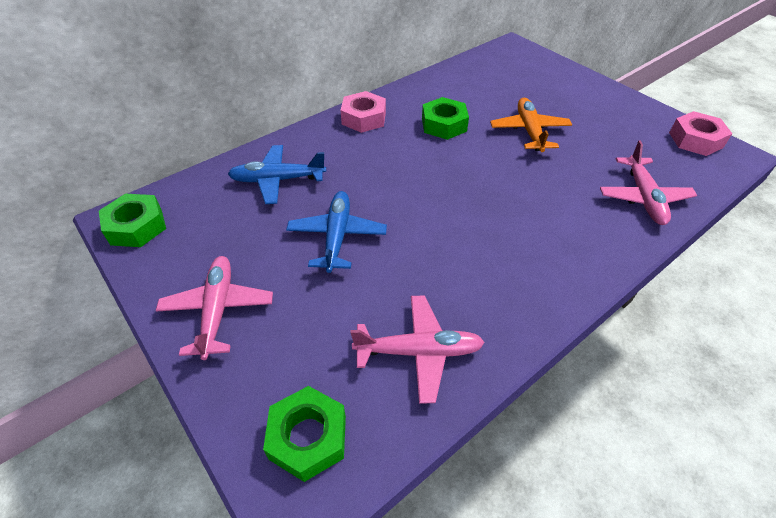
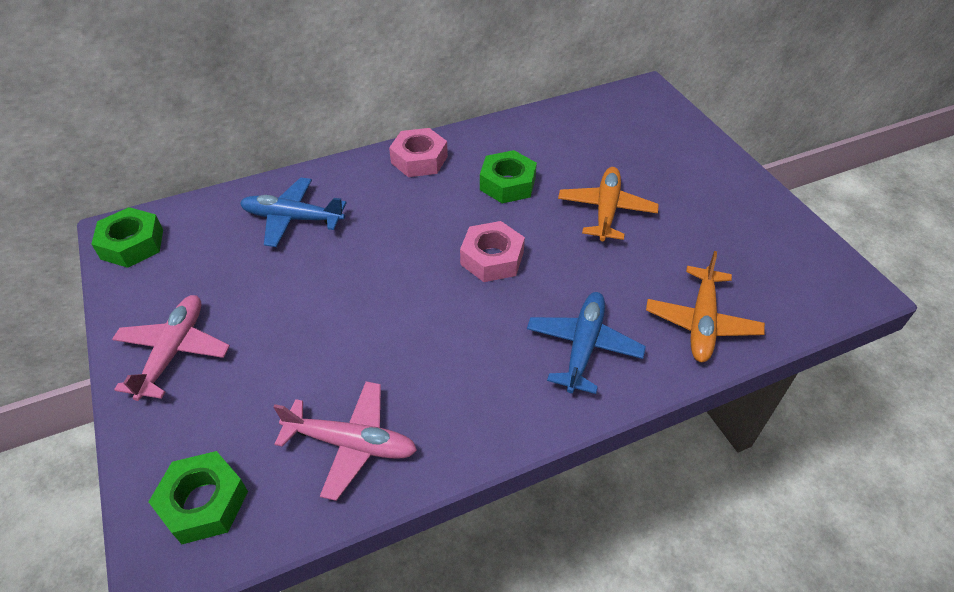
camera: 15 degrees right, 0 degrees up
(337, 236) = (326, 296): blue plane -> blue plane (583, 346)
(643, 197) = (701, 322): pink plane -> orange plane
(695, 140) = (815, 260): pink nut -> pink nut (492, 258)

